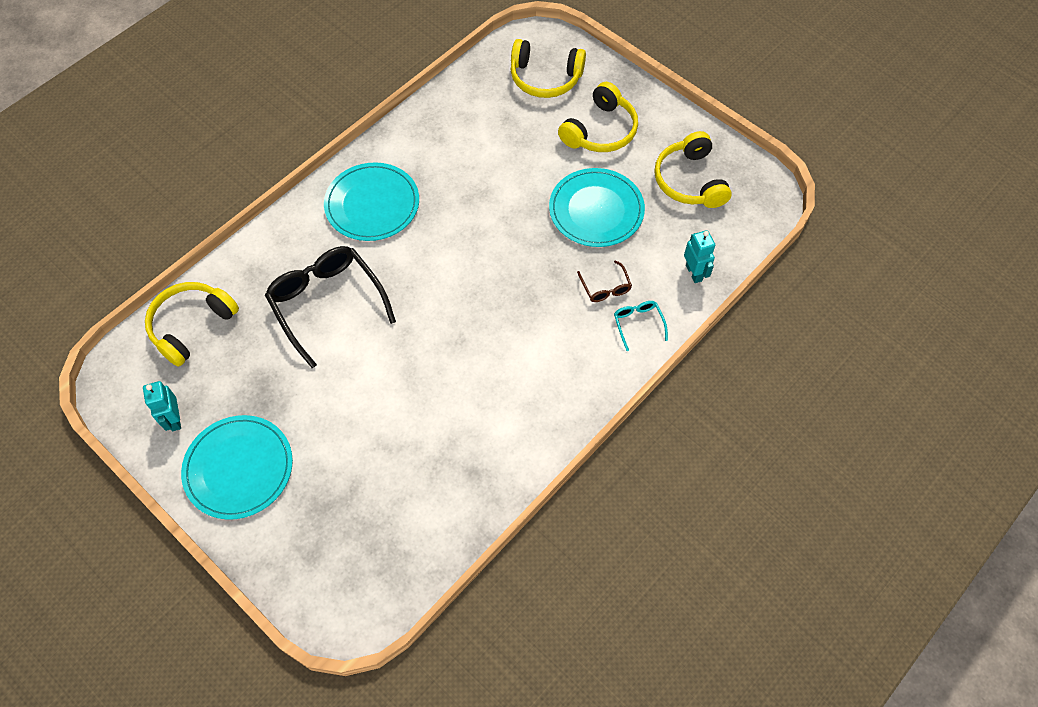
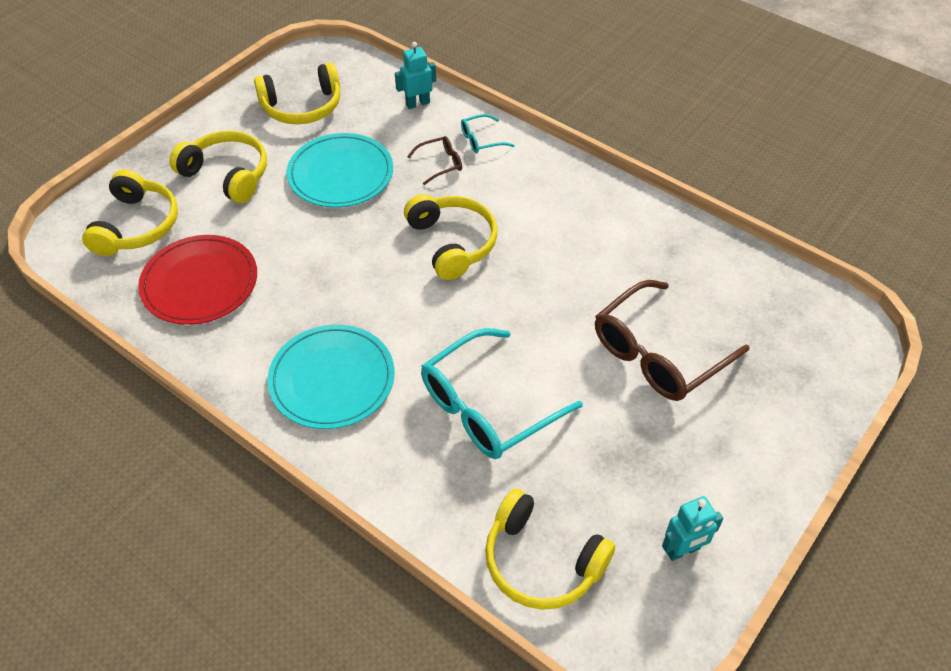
camera: 95 degrees left, 10 degrees down
(239, 468) = (727, 462): turquoise plate -> none
(327, 303) = (487, 407): black glasses -> turquoise glasses
(354, 436) = (658, 354): none -> brown glasses
(479, 120) = (200, 283): none -> red plate
(502, 291) = (452, 243): none -> yellow headphones

